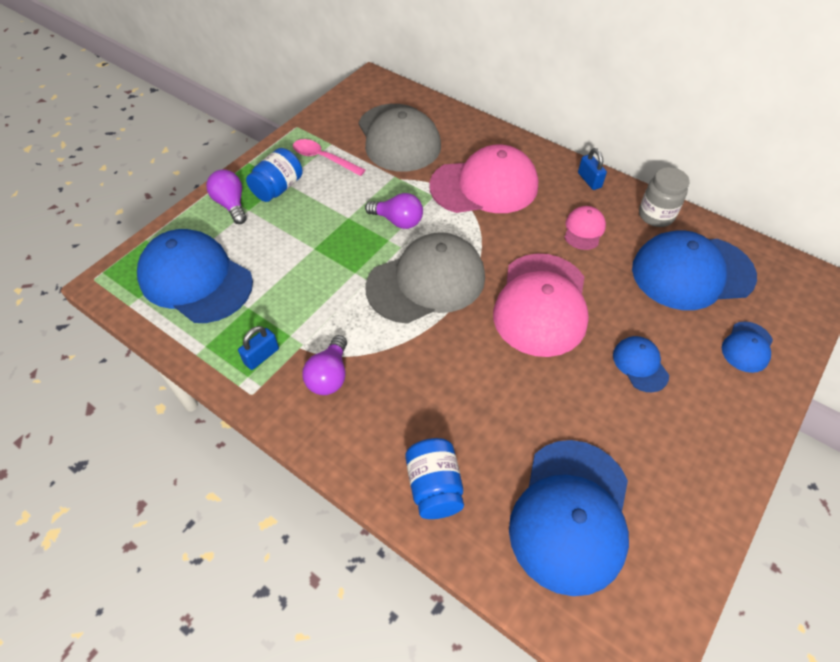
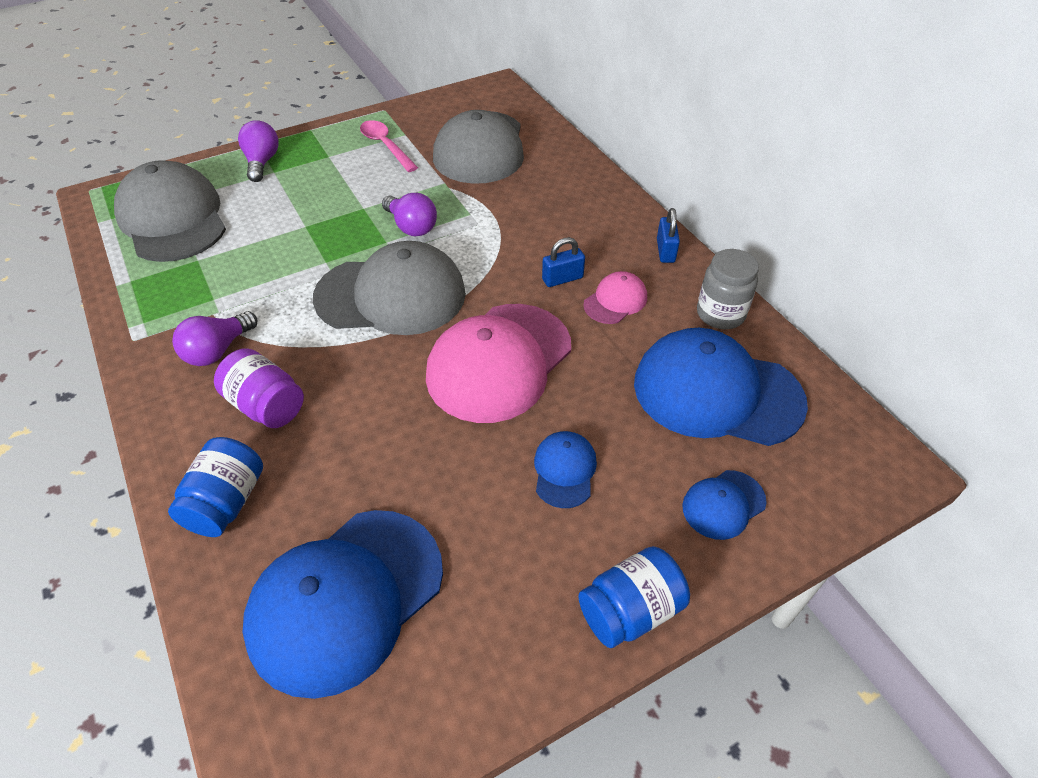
camera: 25 degrees right, 5 degrees down
(195, 279) = (173, 219): blue cap -> grey cap
(261, 356) = (171, 308): blue padlock -> blue padlock (562, 278)
(278, 188) = (318, 161): blue jar -> blue jar (630, 610)
(403, 403) = (266, 405): none -> purple jar
(484, 186) = (535, 221): pink cap -> none

